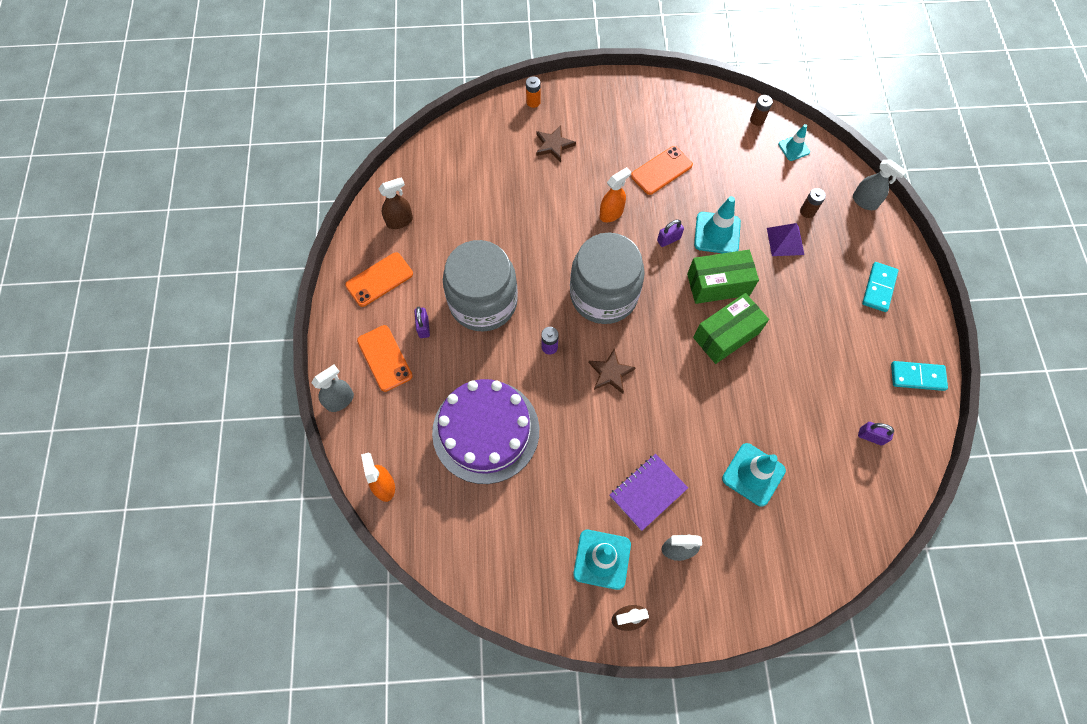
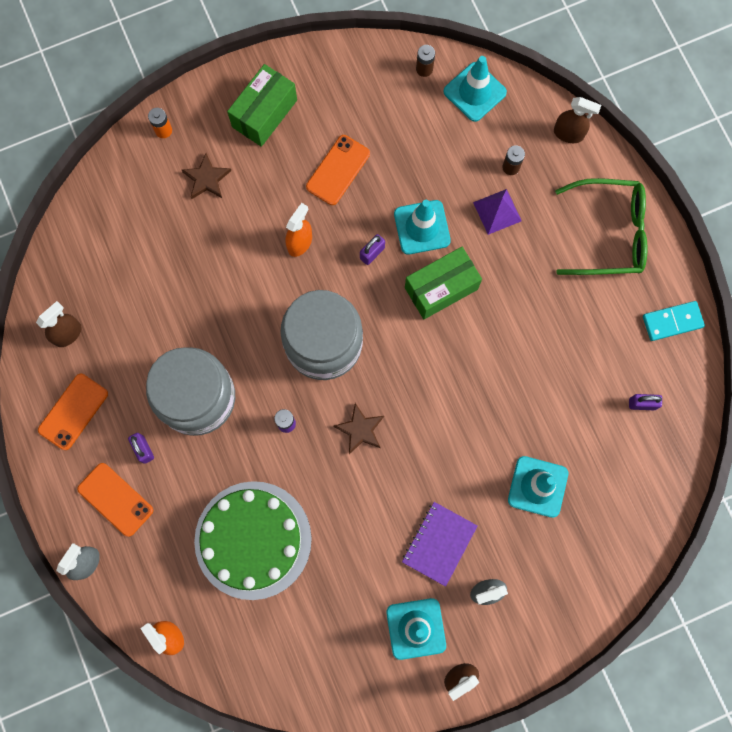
camera: 20 degrees left, 10 degrees up
(486, 431) = (253, 540): purple cake -> green cake
(726, 335) = (466, 344): green box -> green box (264, 113)
(793, 148) = (474, 92): turquoise traffic cone -> turquoise traffic cone, size x1.68
(864, 202) = (568, 134): grey spray bottle -> brown spray bottle
(879, 288) = (609, 233): turquoise domino -> green glasses

